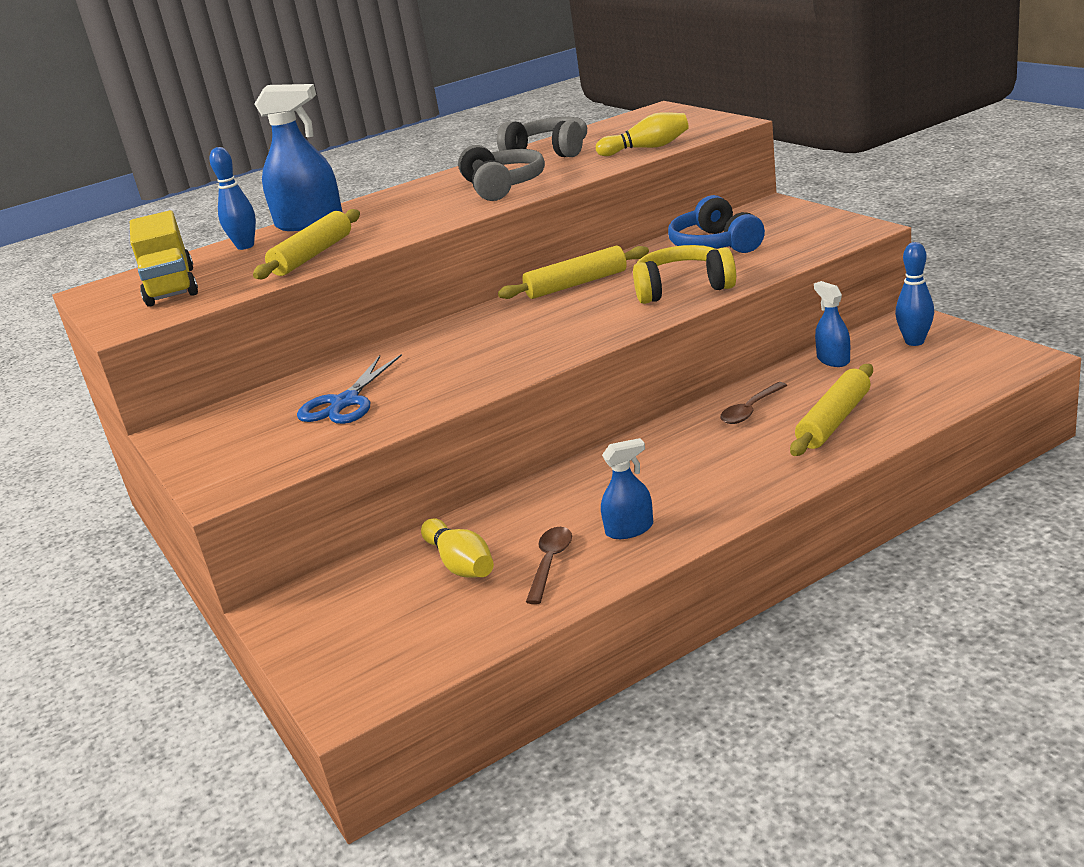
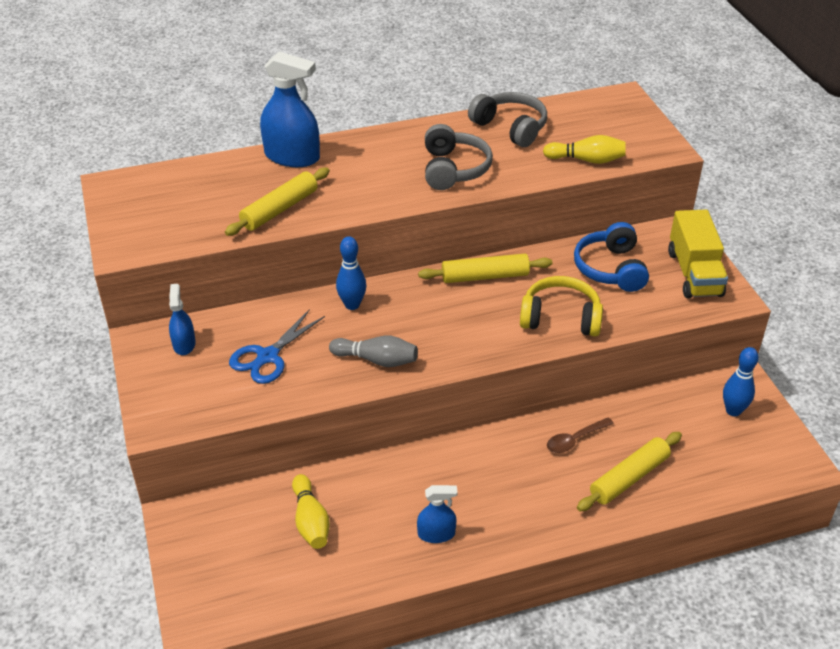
camera: 10 degrees right, 15 degrees up
(171, 286) = (166, 206): yellow truck -> yellow truck (694, 273)
(245, 246) = (235, 170): blue bowling pin -> blue bowling pin (352, 305)
(483, 370) = (376, 360): none -> grey bowling pin
(550, 563) = (370, 545): brown spoon -> none
(833, 359) = (662, 406): blue spray bottle -> blue spray bottle (184, 344)

